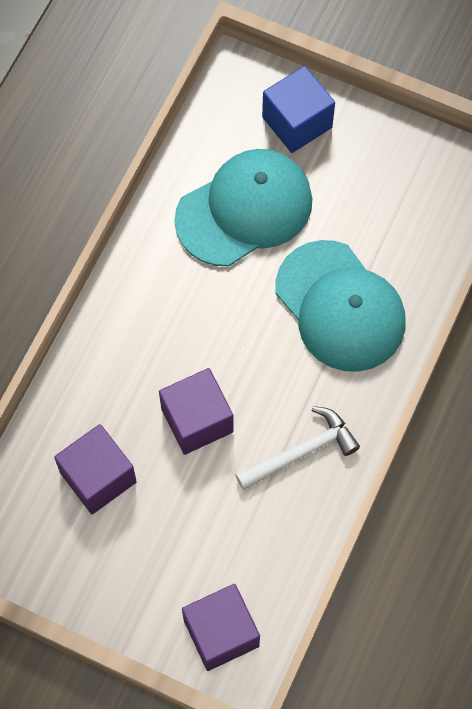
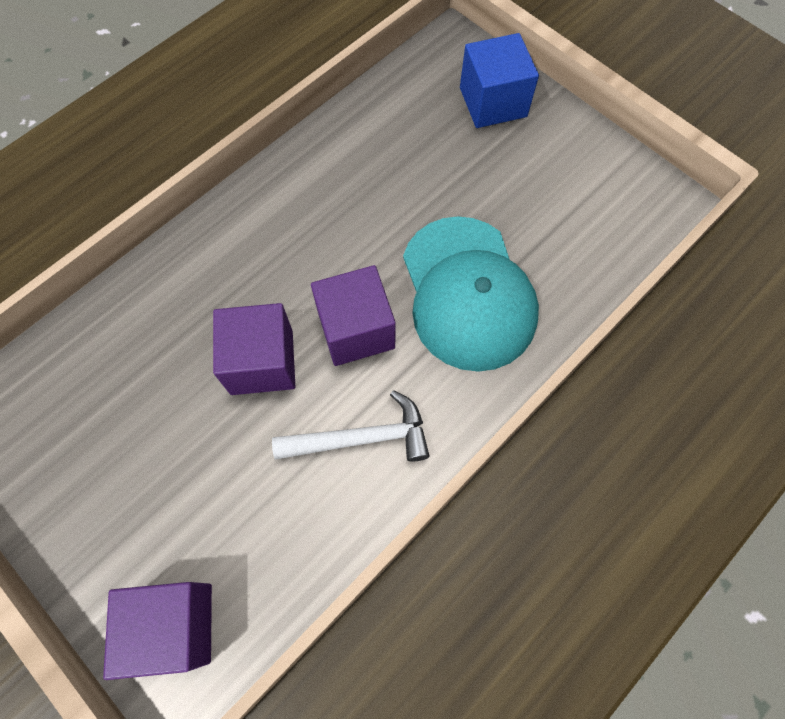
camera: 20 degrees right, 0 degrees up
(98, 477) = (128, 387): purple cube -> purple cube (356, 330)
(244, 209) = (406, 166): turquoise cap -> none

